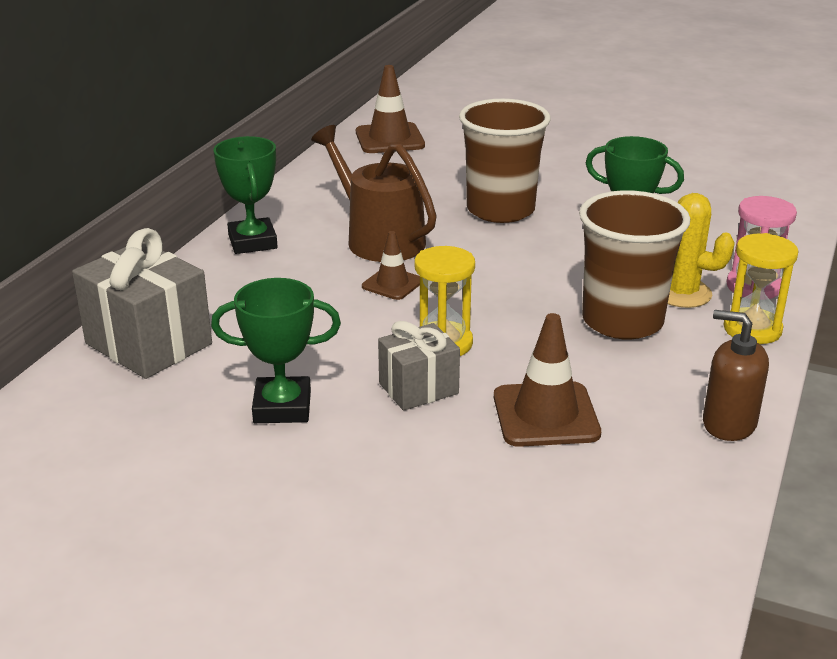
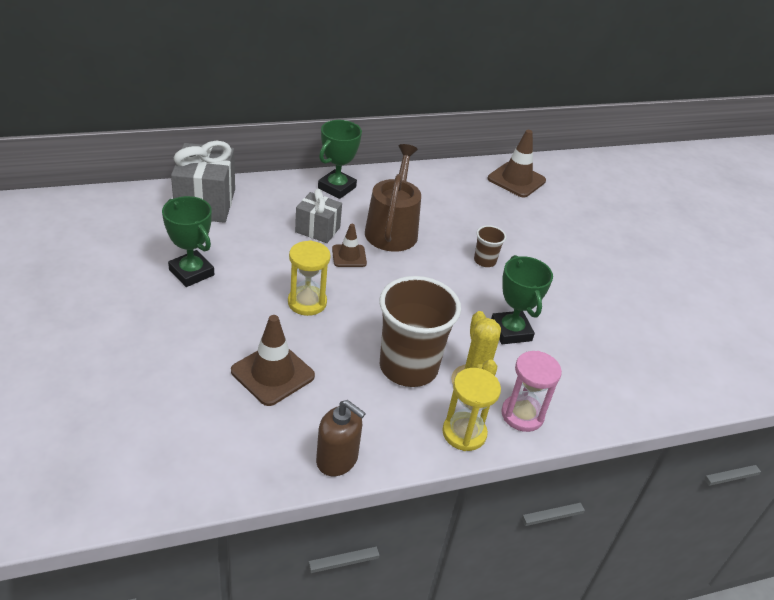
camera: 45 degrees right, 10 degrees up
(418, 388) = (253, 312): grey gift -> grey gift (317, 229)
(500, 210) = (485, 261): brown cup -> brown cup, size x0.45
(728, 423) = (337, 459): brown soap dispenser -> brown soap dispenser turned 135 degrees clockwise

